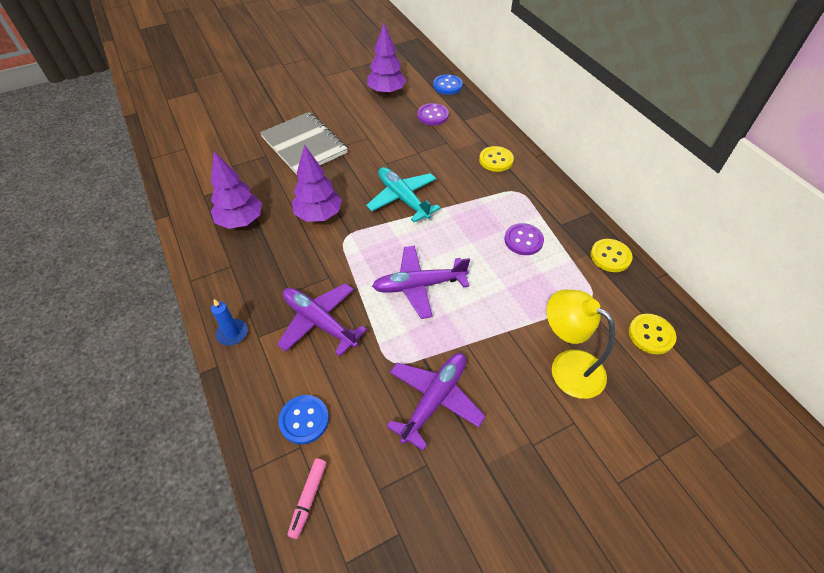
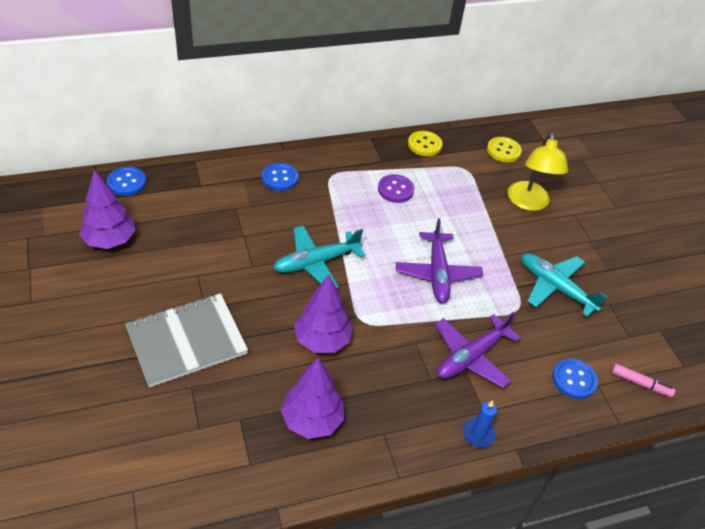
camera: 85 degrees left, 5 degrees down
(433, 115) = (181, 208): purple button -> none
(434, 399) = (555, 287): purple plane -> turquoise plane
(496, 160) = (279, 178): yellow button -> blue button
(567, 366) = (528, 203): yellow lamp -> yellow lamp turned 45 degrees counterclockwise

